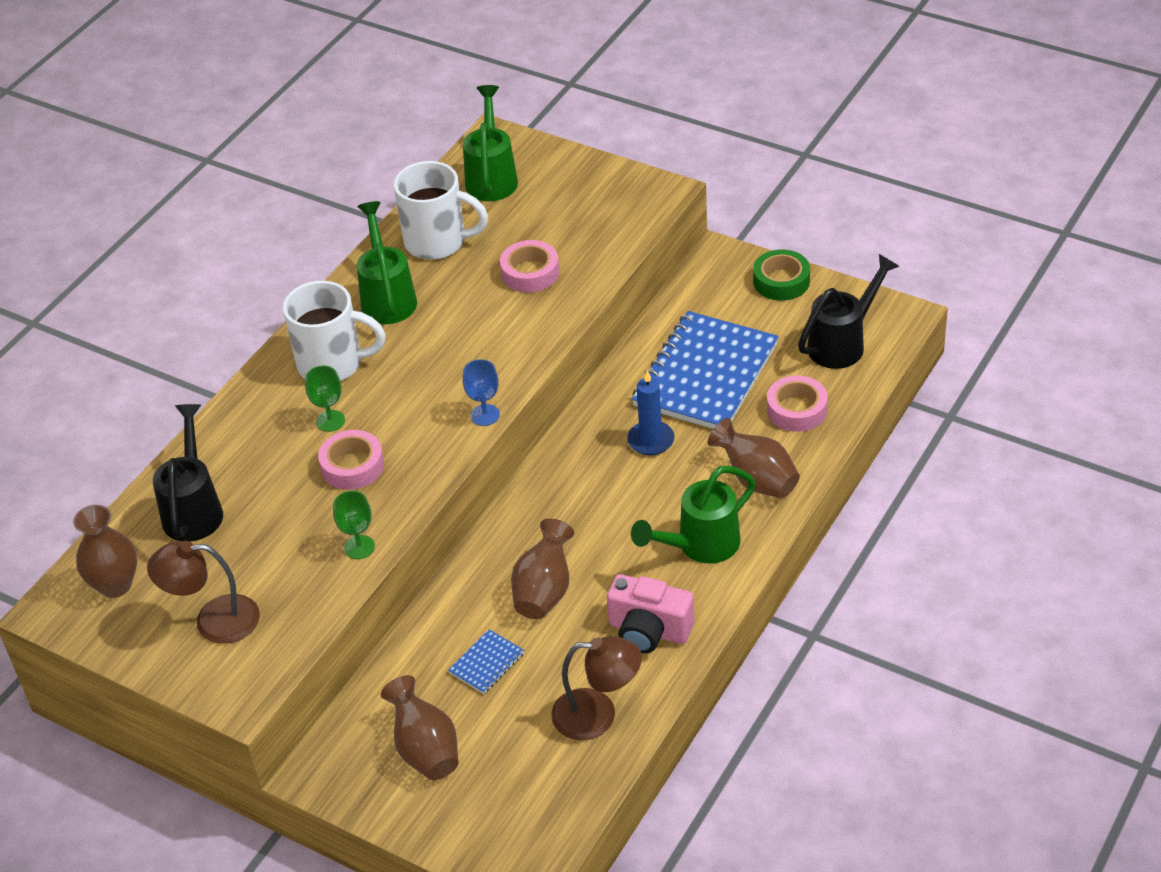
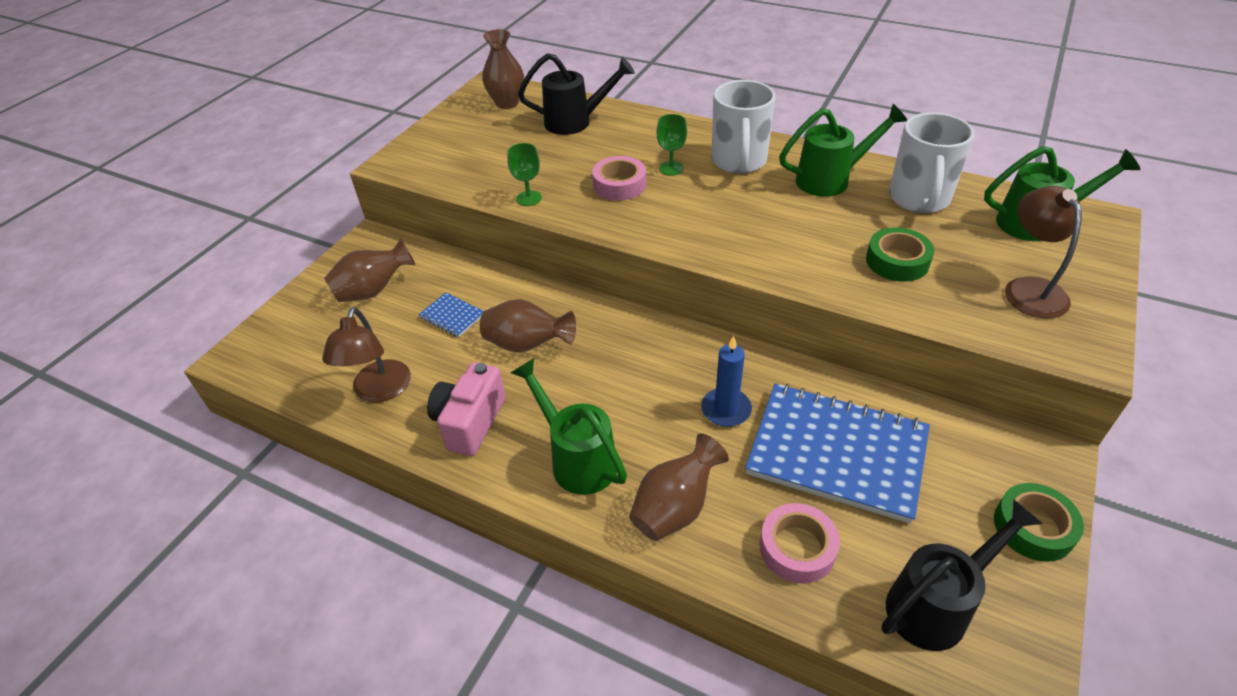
camera: 85 degrees right, 0 degrees up
(213, 620) = (466, 144): brown lamp -> brown lamp (1029, 289)
(485, 415) = (686, 250): blue goblet -> none
(530, 273) = (897, 261): pink tape -> green tape
(843, 343) = (937, 604): black watering can -> black watering can turned 75 degrees counterclockwise

